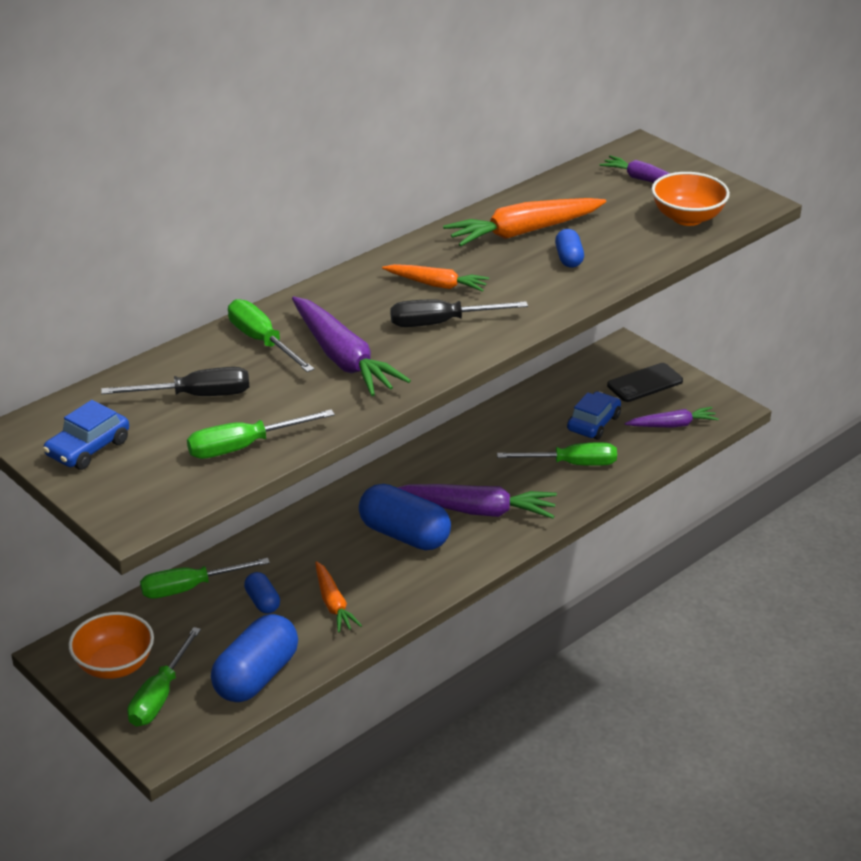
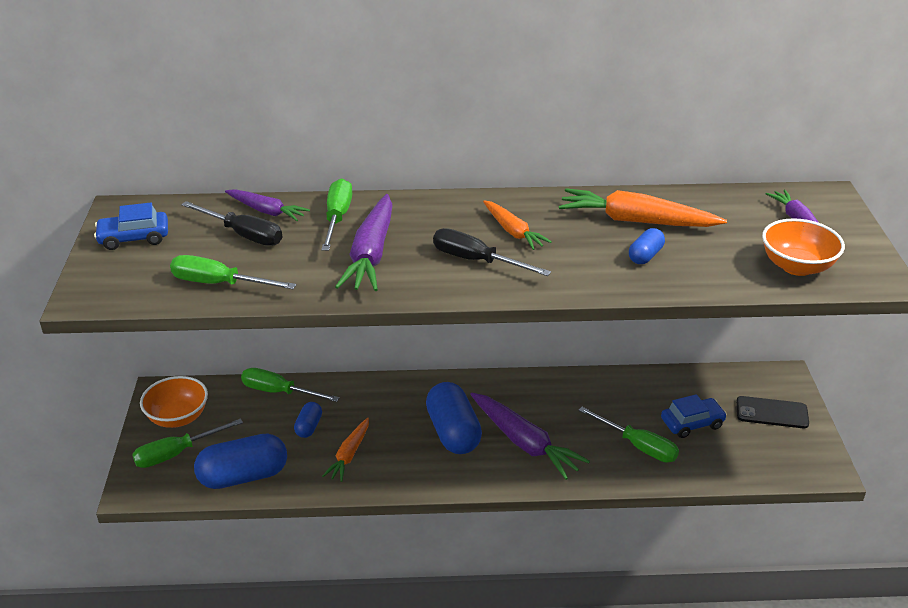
camera: 40 degrees right, 0 degrees up
(672, 425) = (758, 458): purple carrot -> purple carrot (266, 211)

